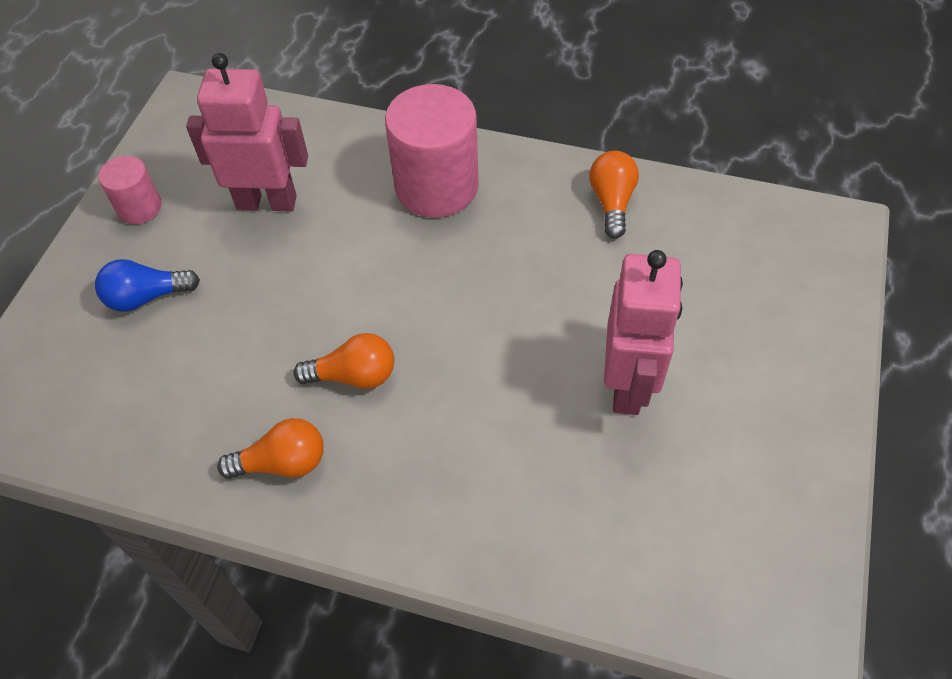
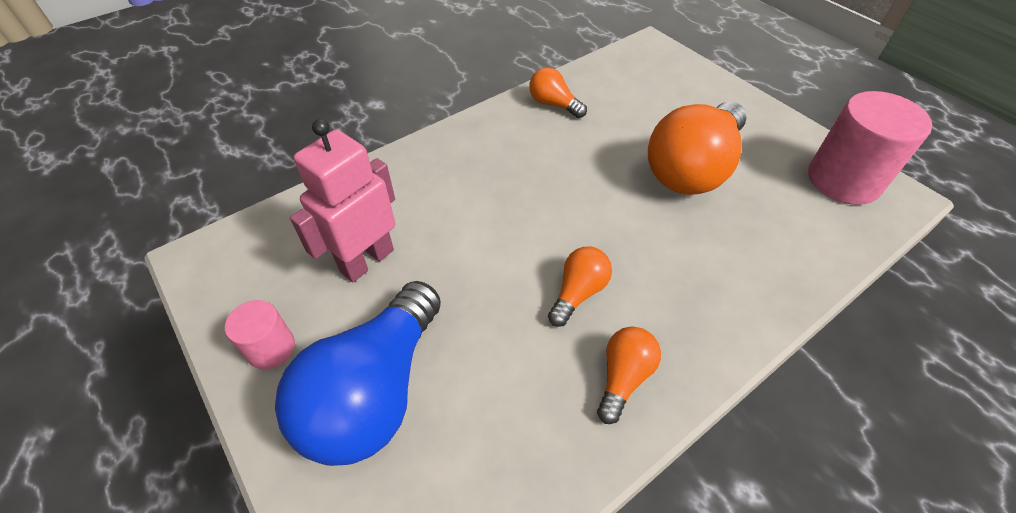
camera: 55 degrees left, 5 degrees down
(146, 297) = (375, 392): blue light bulb -> blue light bulb, size x2.10
(436, 187) = (458, 166): pink cylinder -> pink cylinder (843, 180)
(628, 385) = (692, 169): pink robot -> orange light bulb

